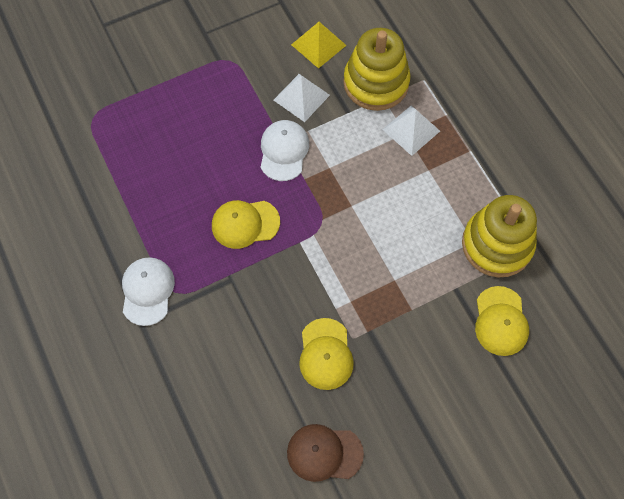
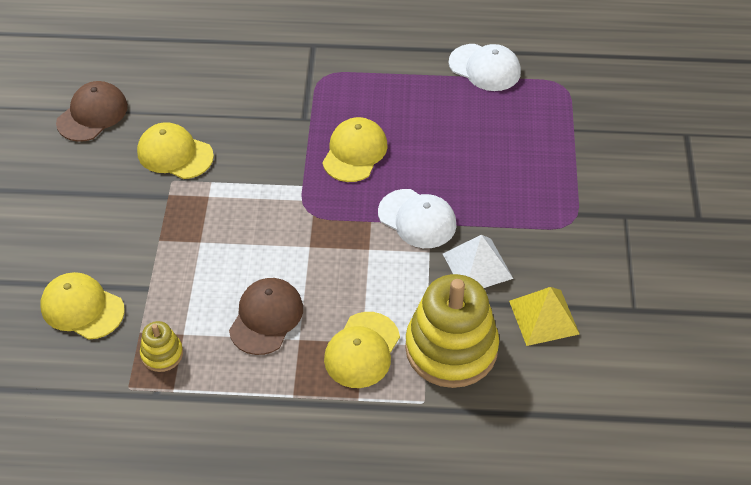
camera: 120 degrees right, 15 degrees down
(147, 291) = (339, 59): white cap -> white cap (485, 68)
(411, 130) = (362, 350): white pyramid -> yellow cap
(426, 198) = (266, 318): none -> brown cap
(497, 244) = (162, 354): yellow stacking toy -> yellow stacking toy, size x0.46

